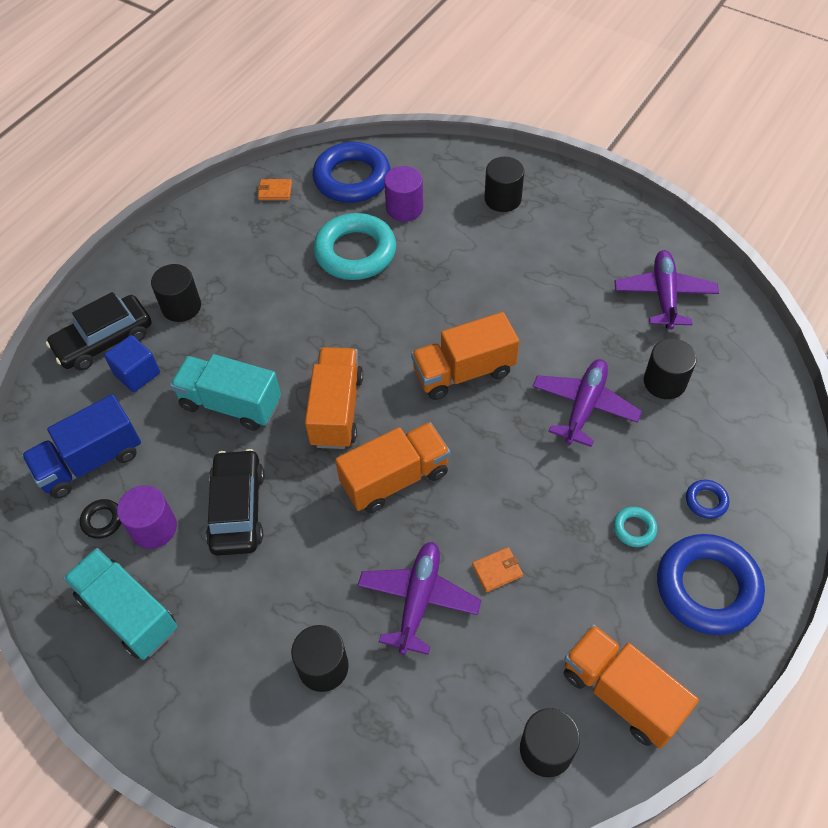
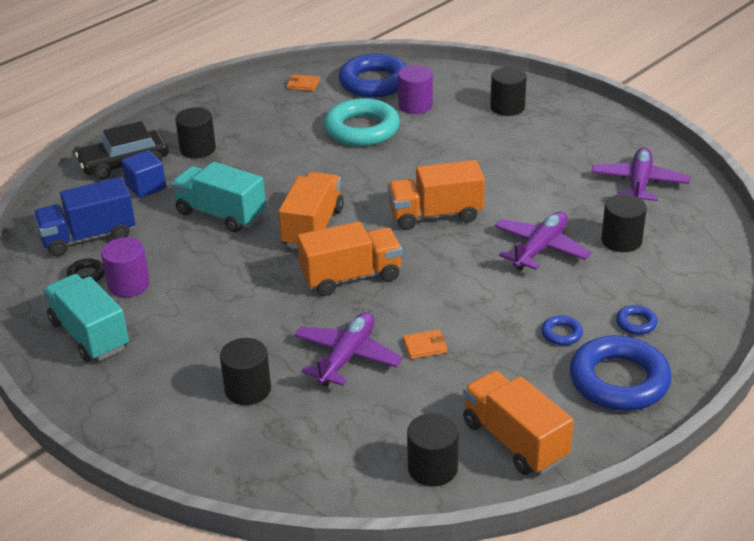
camera: 10 degrees right, 20 degrees down
(238, 509) = (205, 281): black car -> none
(634, 528) = (561, 334): turquoise ring -> blue ring

